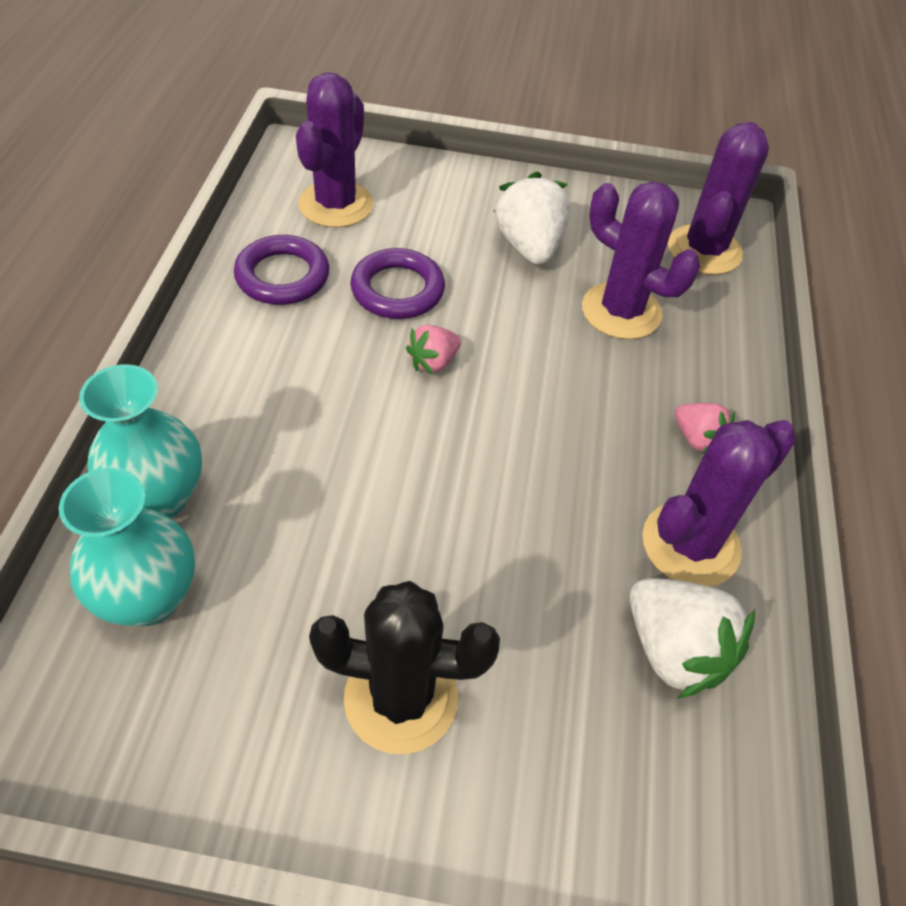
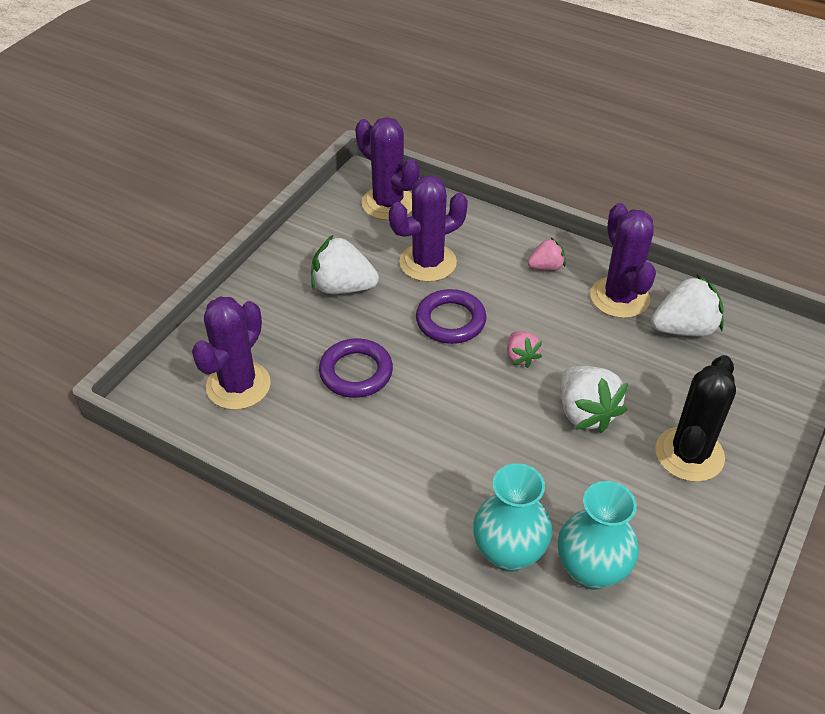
camera: 65 degrees left, 5 degrees down
(282, 276) = (309, 438): purple ring -> purple ring (450, 321)
(336, 204) = (238, 385): purple cactus -> purple cactus turned 75 degrees clockwise
(430, 540) = (585, 413): none -> white strawberry
(433, 362) = (437, 371): pink strawberry -> pink strawberry (521, 357)

